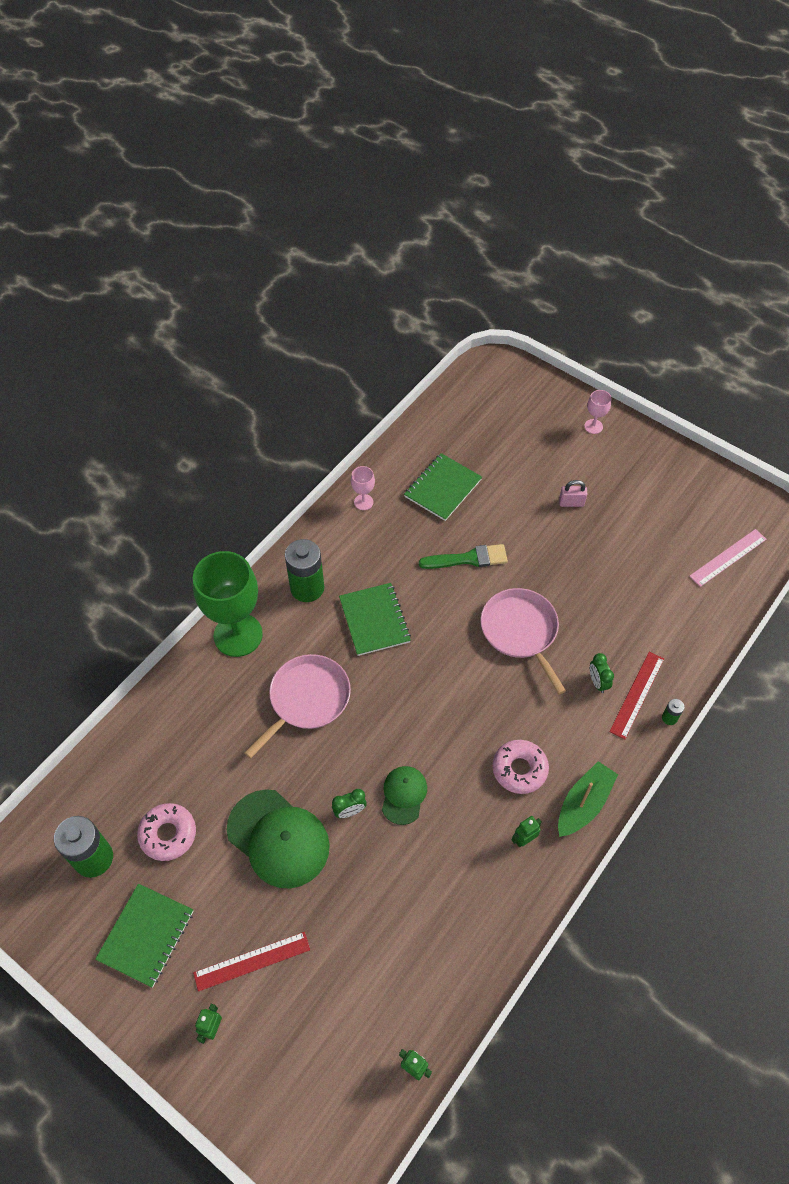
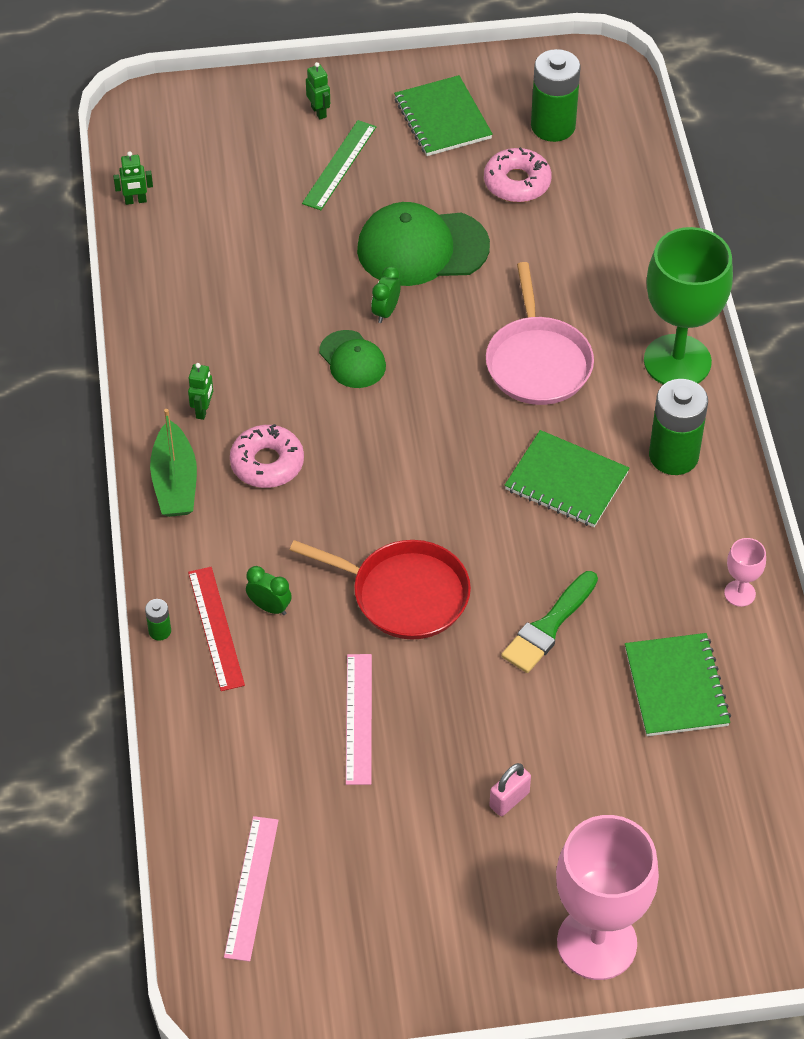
camera: 135 degrees right, 5 degrees down
(252, 961) = (339, 165): red ruler -> green ruler
(521, 631) = (404, 594): pink pan -> red pan
(593, 426) = (597, 943): pink goblet -> pink goblet, size x2.32
(605, 590) = (358, 718): none -> pink ruler

